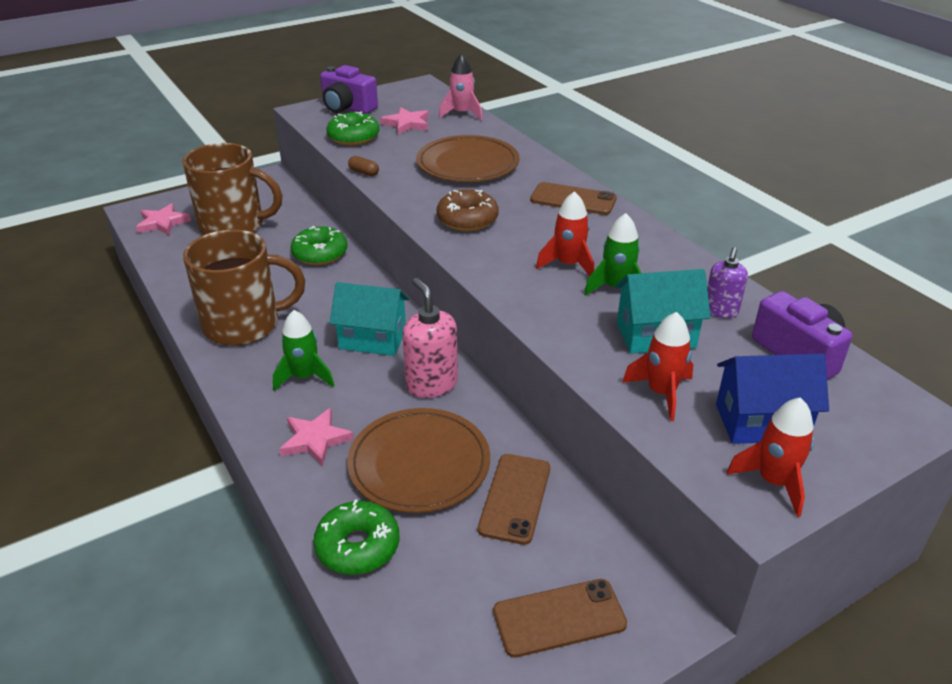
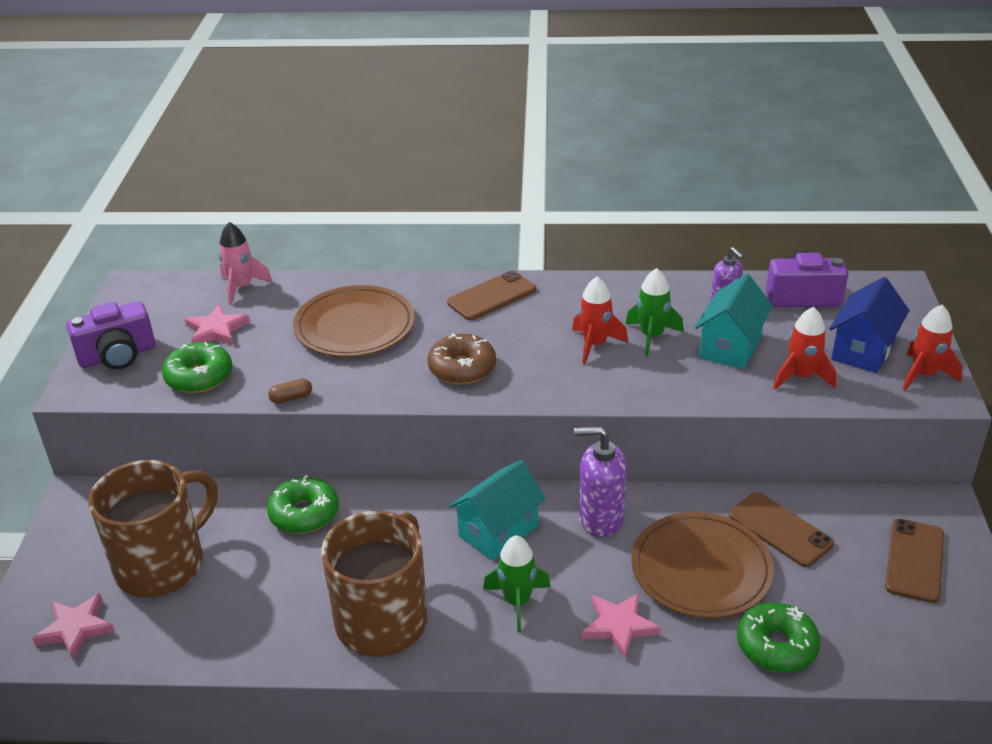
camera: 55 degrees left, 0 degrees up
(431, 384) = (600, 519): pink soap dispenser -> purple soap dispenser

